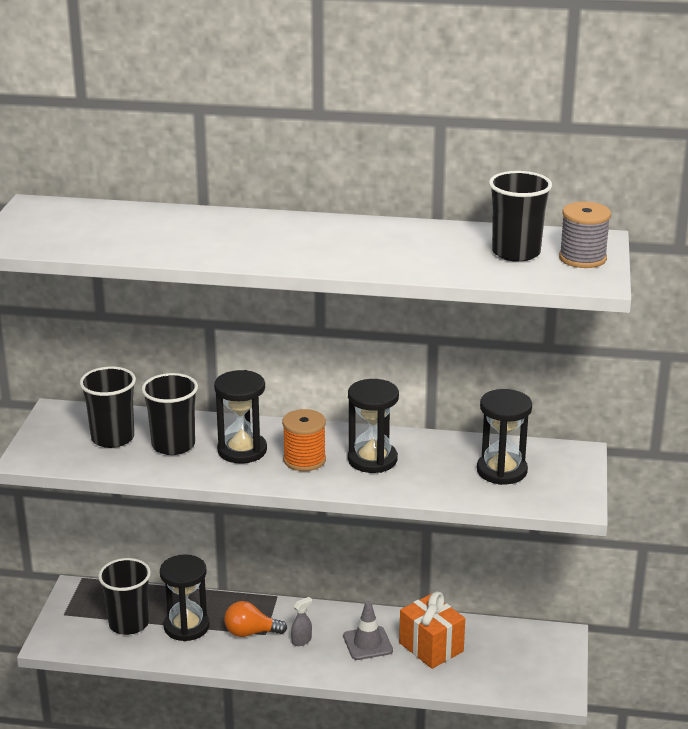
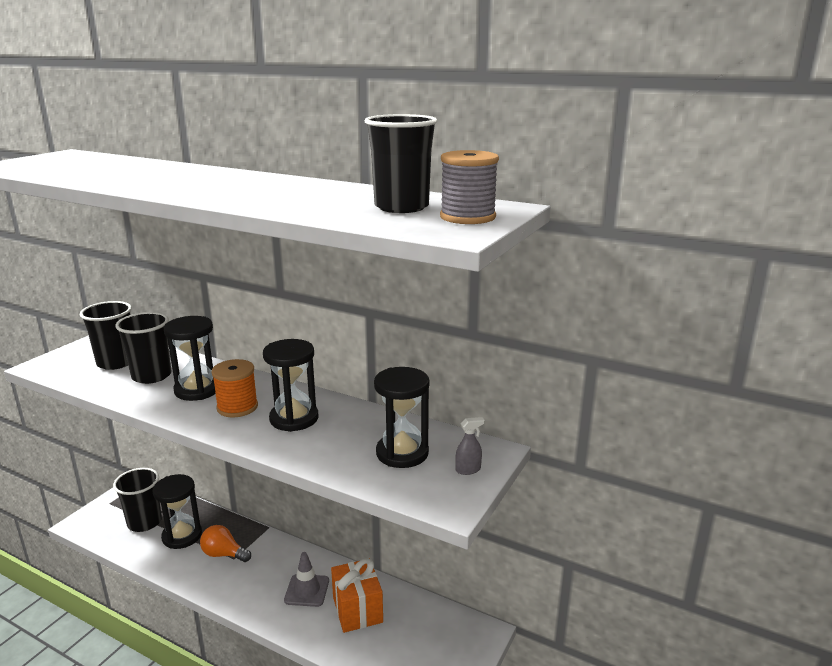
camera: 20 degrees right, 5 degrees down
(301, 641) = (256, 572): grey spray bottle -> grey spray bottle (468, 470)

